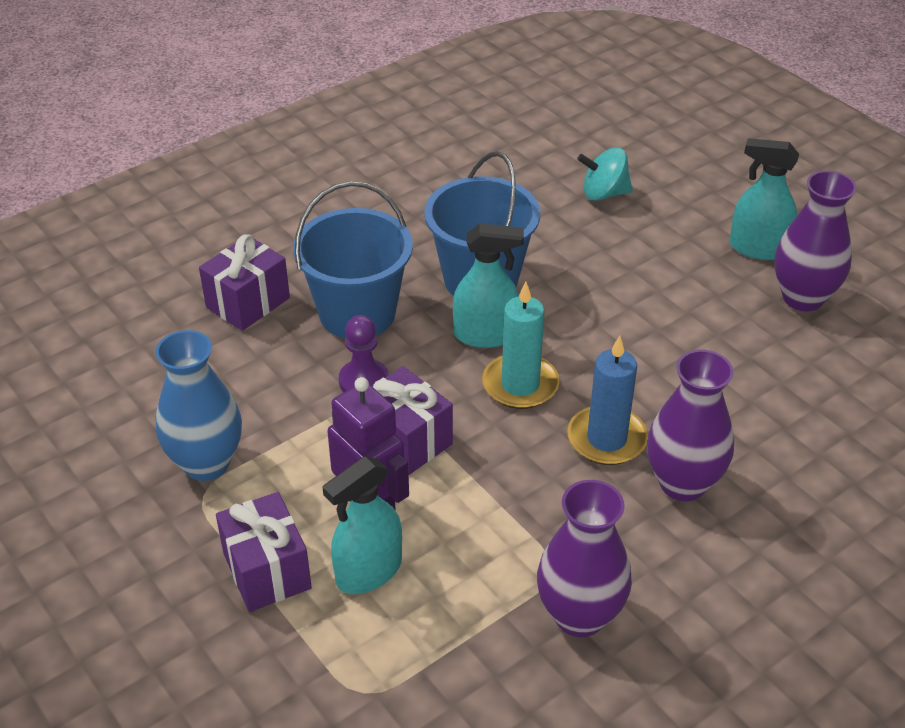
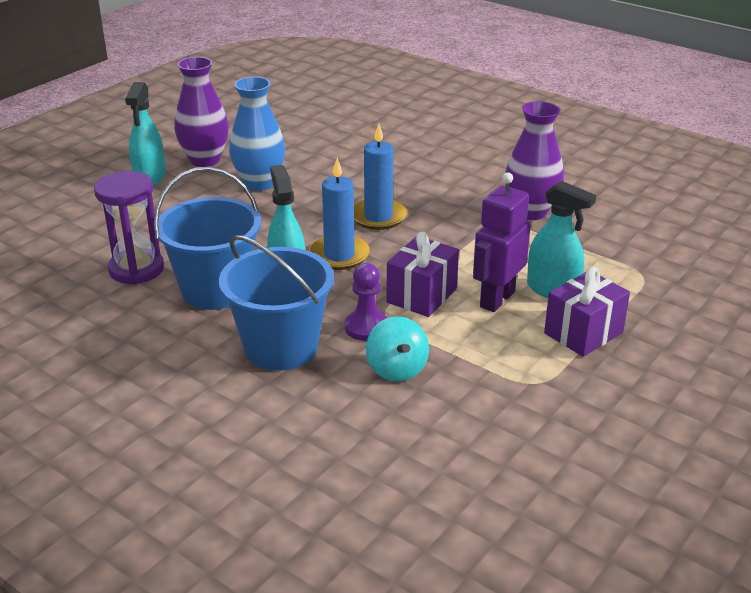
camera: 105 degrees left, 10 degrees down
(206, 463) = (502, 390): blue vase -> blue vase (259, 183)
(248, 302) = (286, 419): purple gift -> none
(520, 385) = (339, 255): turquoise candle -> blue candle
(541, 228) = (136, 269): none -> purple hourglass
(604, 193) = (80, 245): turquoise spinning top -> turquoise spinning top (397, 369)
(682, 483) = (404, 189): purple vase -> none

